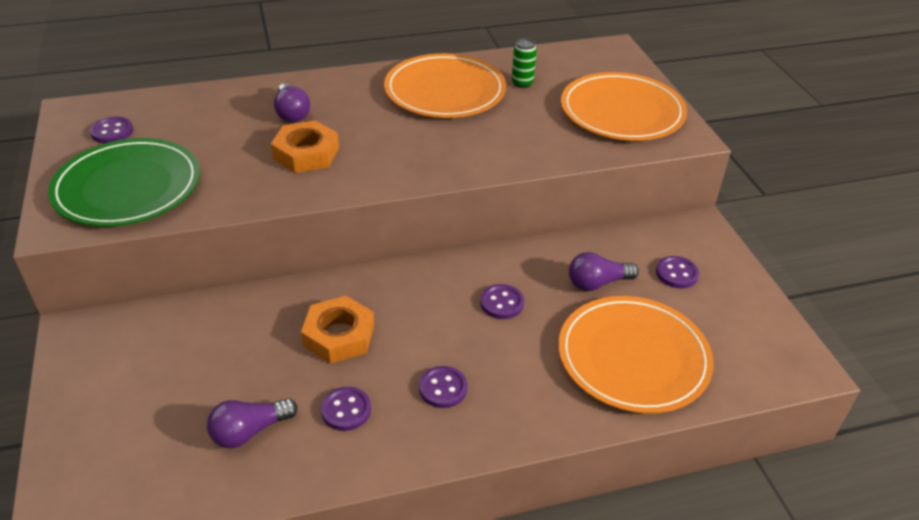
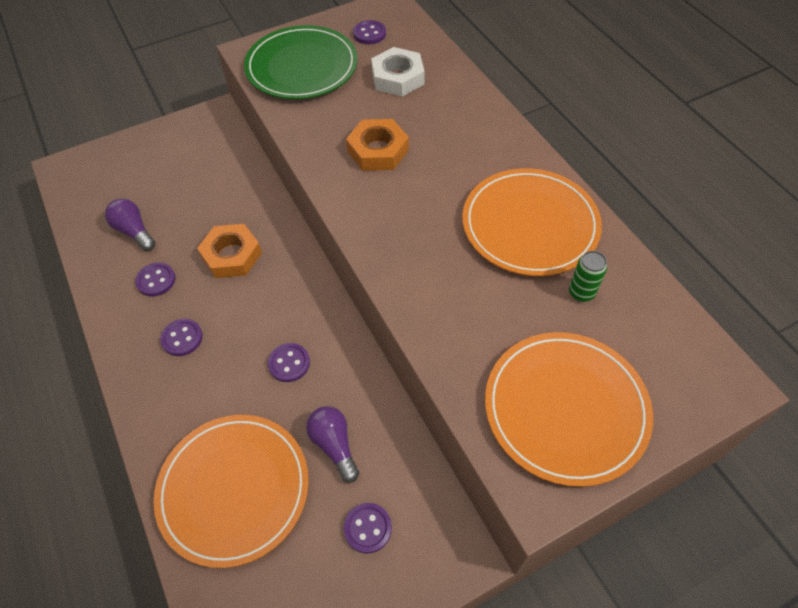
camera: 80 degrees right, 15 degrees up
(204, 125) = (397, 77): none -> white nut
(292, 113) = (437, 123): purple light bulb -> none

